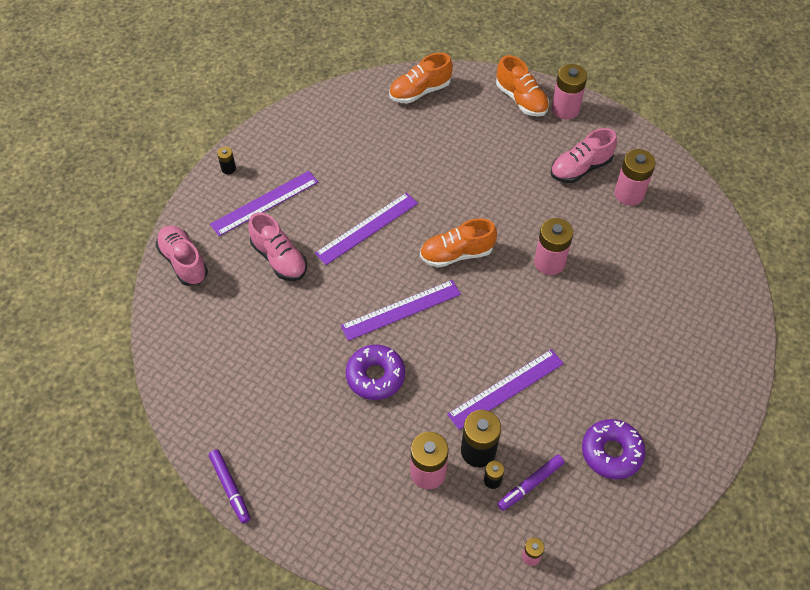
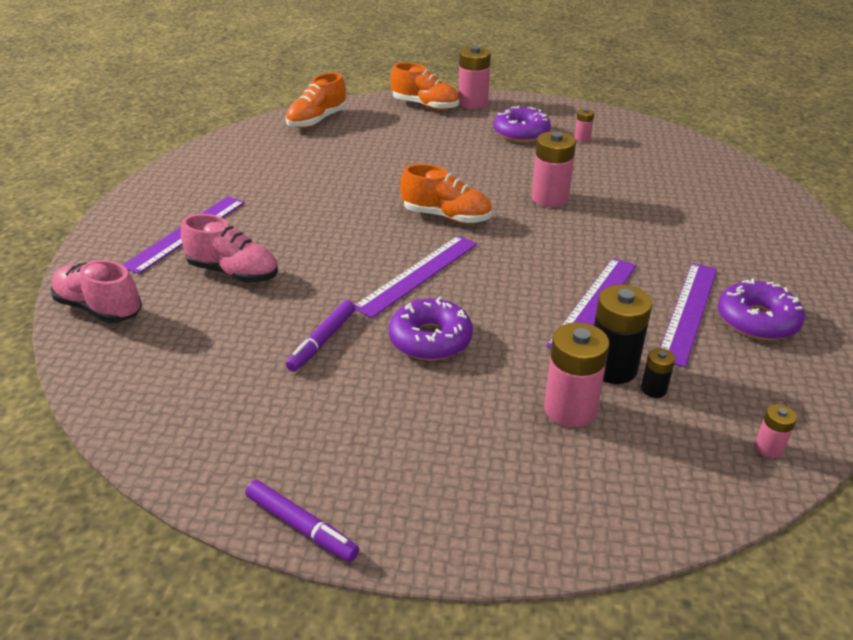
camera: 25 degrees left, 20 degrees down
(228, 169) = (122, 217): black battery -> none
(367, 228) = (328, 222): purple ruler -> purple ruler (688, 311)
(456, 254) = (446, 216): orange shoe -> orange shoe turned 120 degrees counterclockwise
(530, 484) = (700, 378): purple marker -> purple marker (322, 341)
(580, 168) = (521, 133): pink shoe -> purple donut
(629, 194) = (582, 138): pink battery -> pink battery, size x0.50

